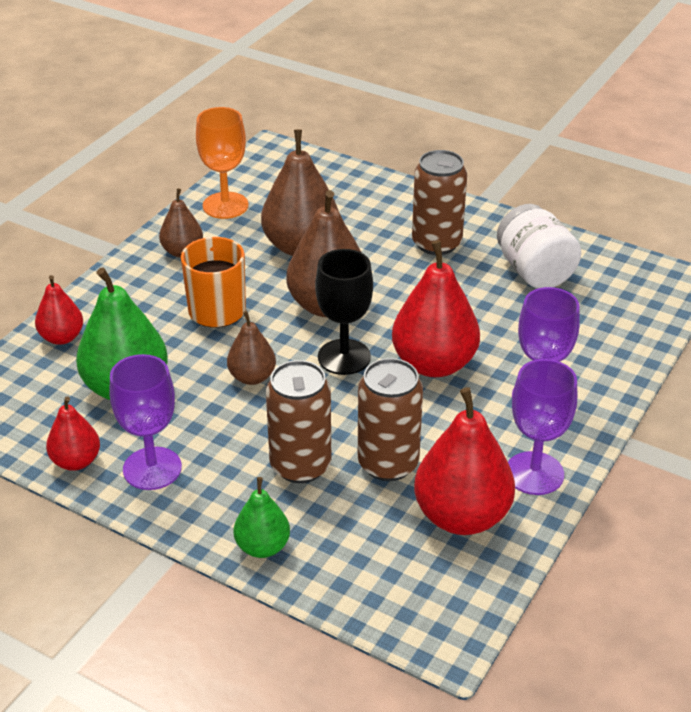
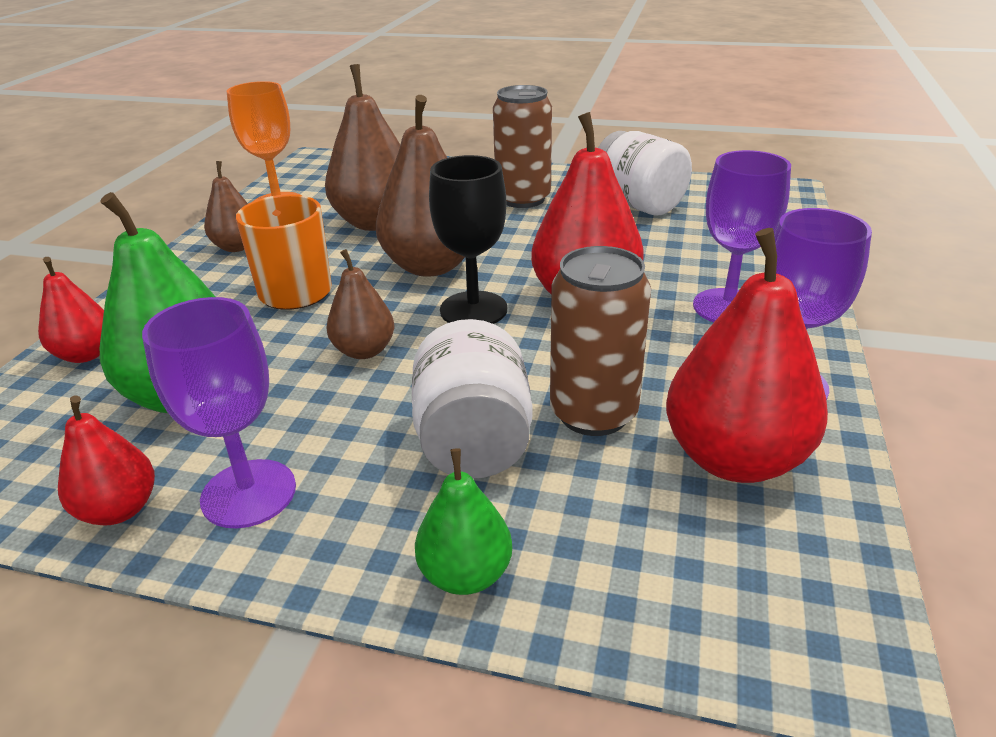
camera: 15 degrees left, 5 degrees down
(300, 465) = (474, 441): brown can -> white jar

